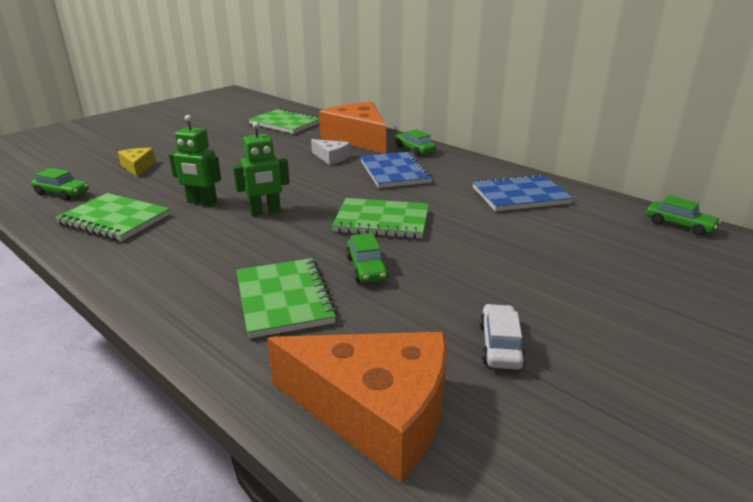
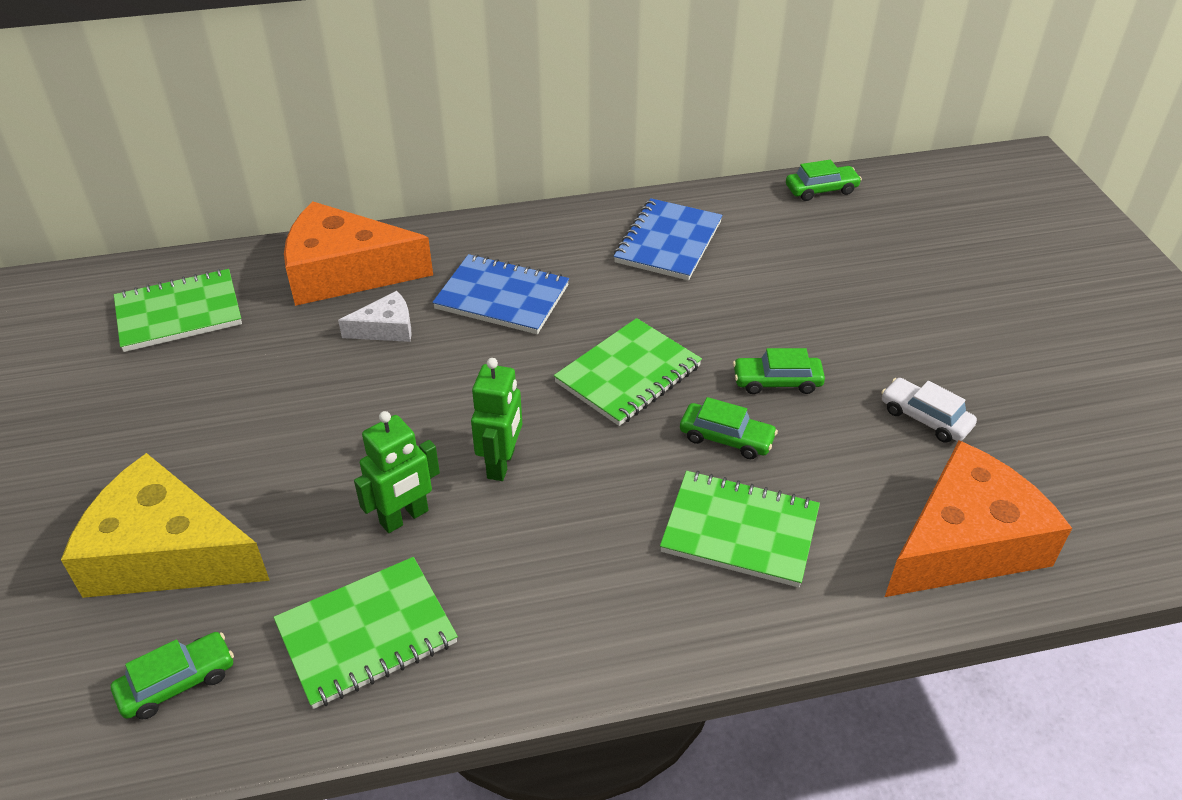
camera: 55 degrees left, 15 degrees up
(138, 167) = (166, 553): yellow cheese -> yellow cheese, size x2.12
(414, 149) = (448, 244): green car -> green car (777, 382)

